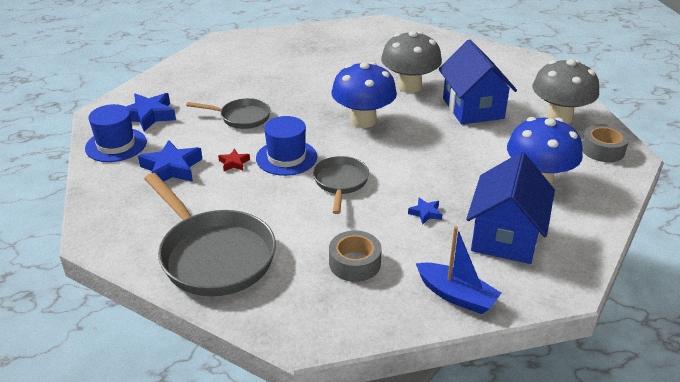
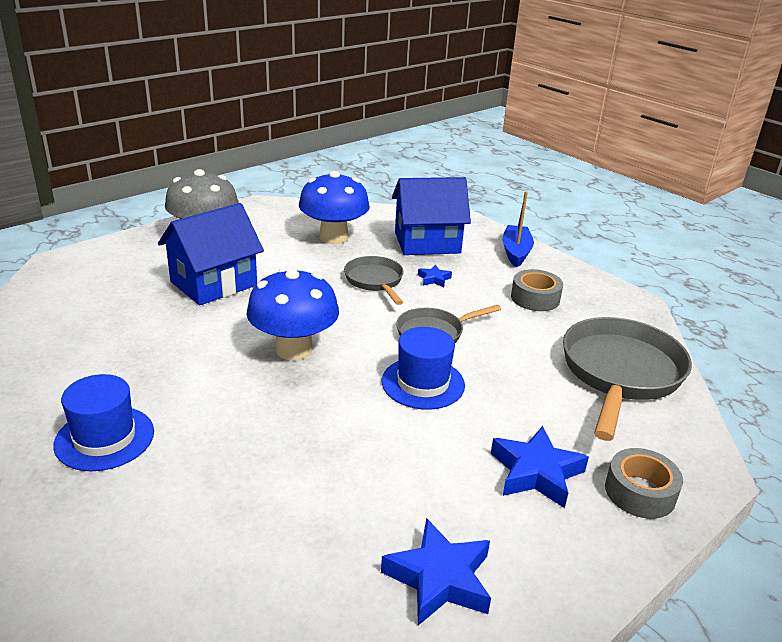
camera: 120 degrees left, 5 degrees down
(116, 145) = (548, 570): blue hat -> blue hat (104, 438)
(234, 163) = (472, 421): red star -> none
(241, 117) = (362, 459): grey pan -> grey pan (375, 281)
(409, 86) = (178, 334): grey mushroom -> none
(602, 150) = (256, 215): grey tape -> grey tape (640, 492)

